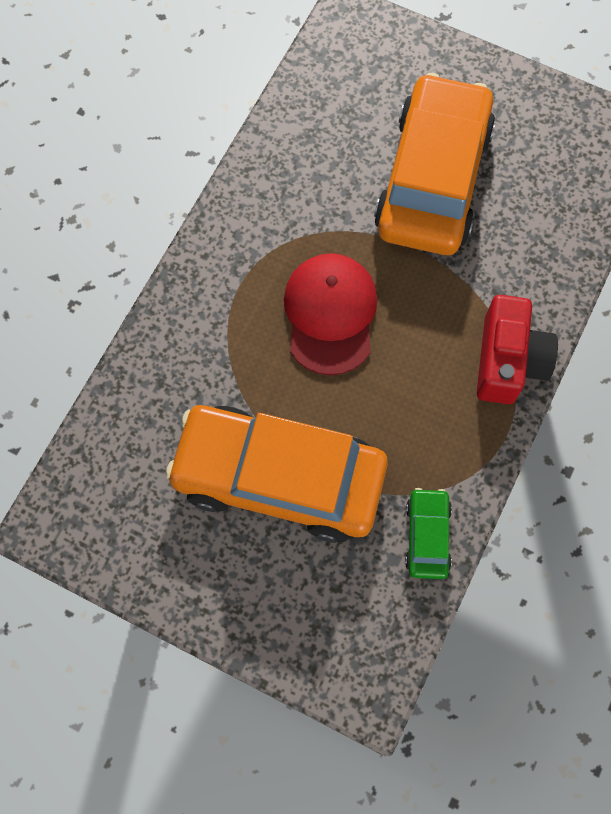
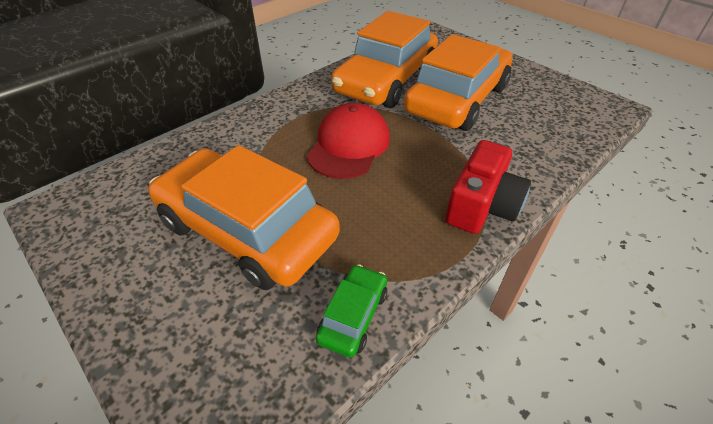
camera: 20 degrees right, 25 degrees down
(326, 166) = (386, 80): none -> orange car

